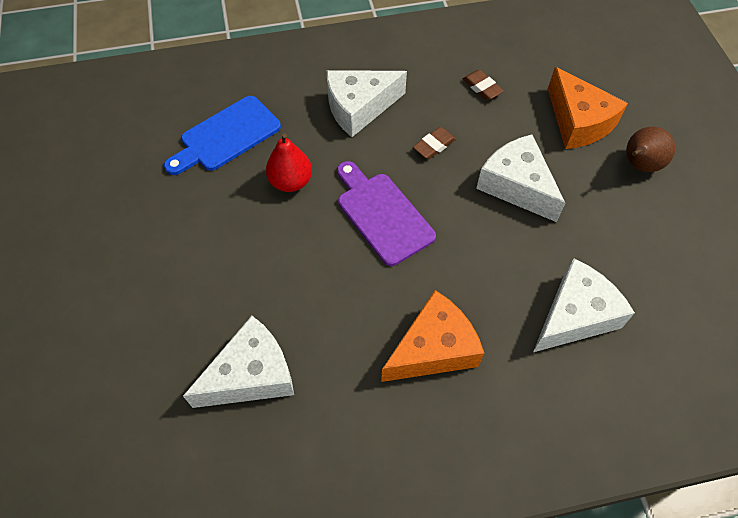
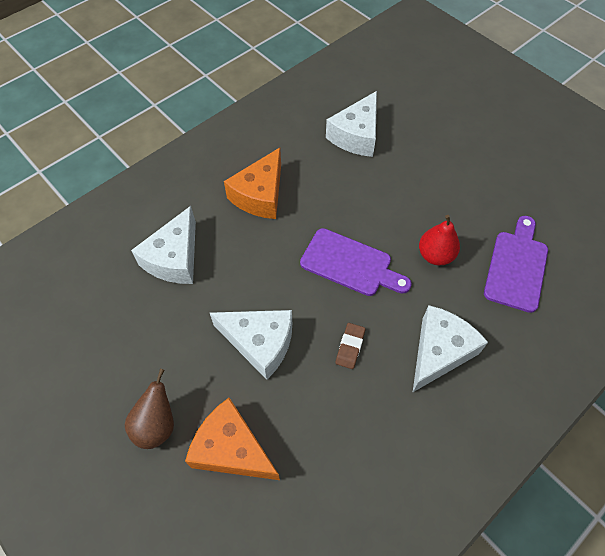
camera: 150 degrees right, 0 degrees up
(226, 136) = (516, 267): blue cutting board -> purple cutting board
(482, 87) = (345, 442): brown eraser -> none

